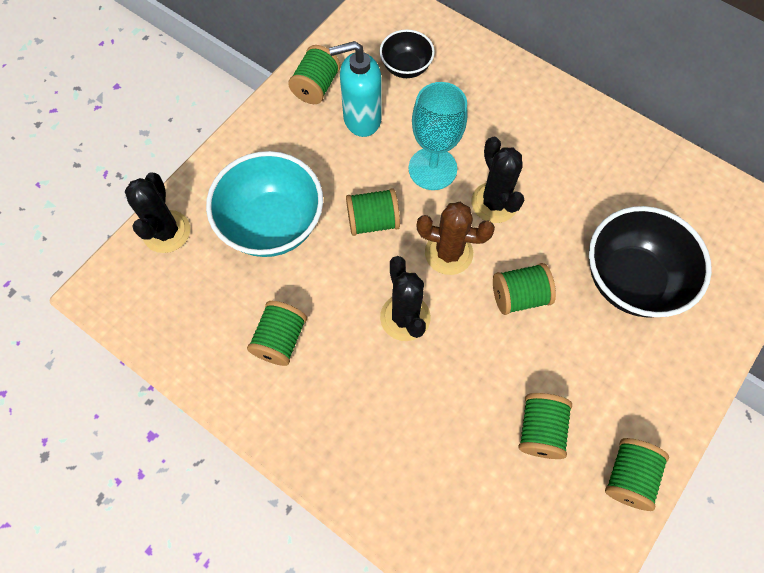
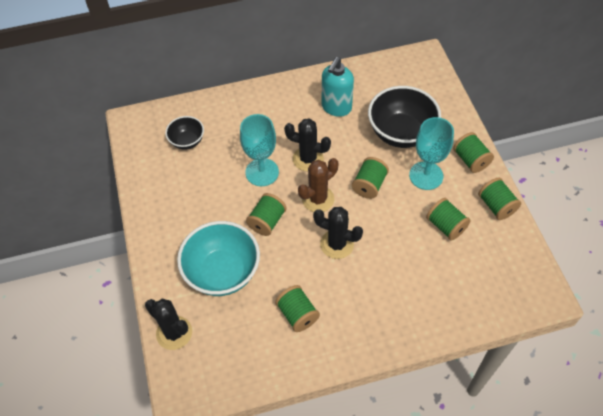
camera: 50 degrees left, 10 degrees down
(316, 86) = (154, 192): green spool -> green spool (470, 160)
(361, 119) = (198, 184): turquoise soap dispenser -> turquoise soap dispenser (336, 107)
(594, 354) = (426, 175): none -> turquoise goblet

